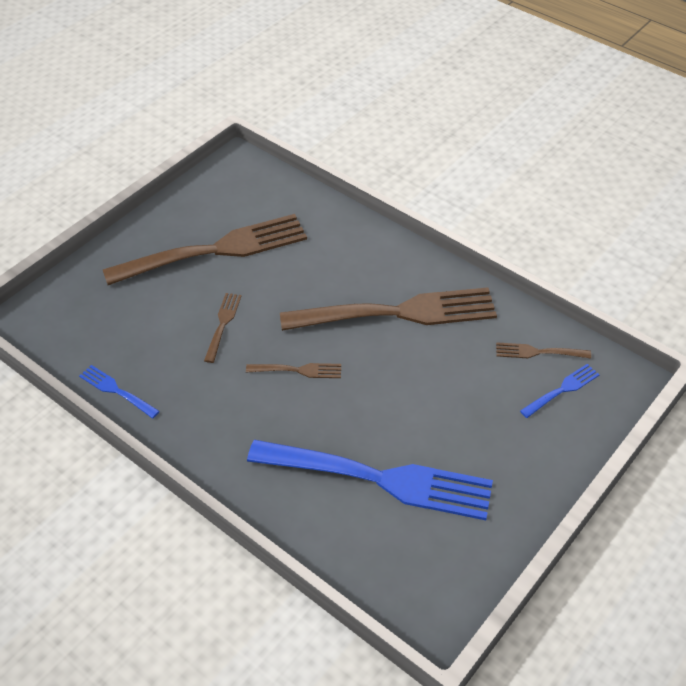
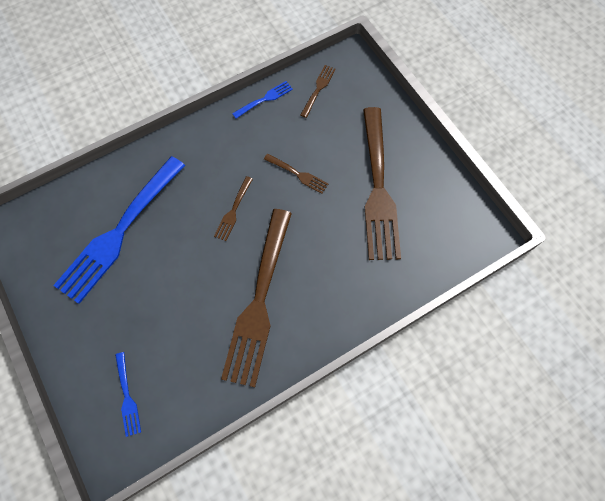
camera: 110 degrees right, 20 degrees up
(539, 352) = (171, 397): brown fork -> brown fork (318, 89)

